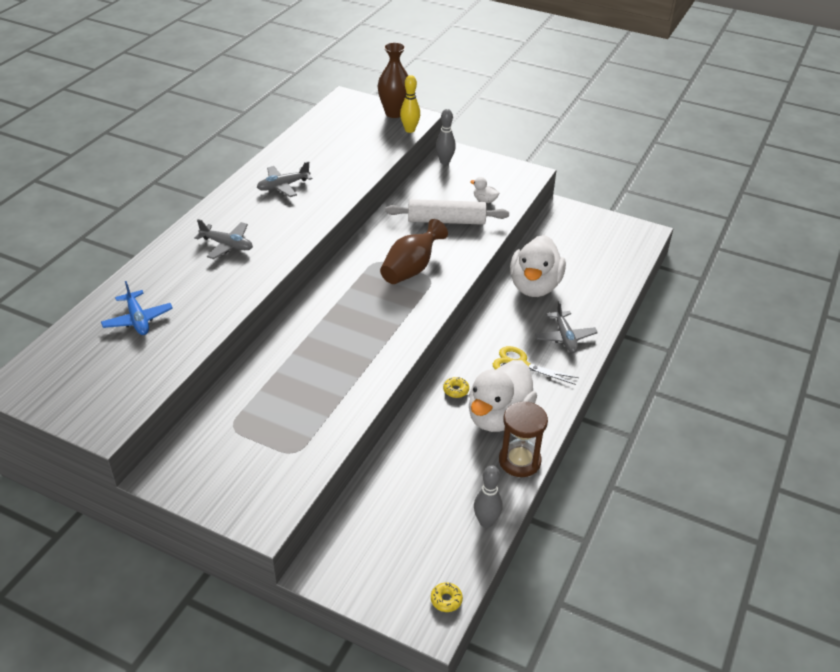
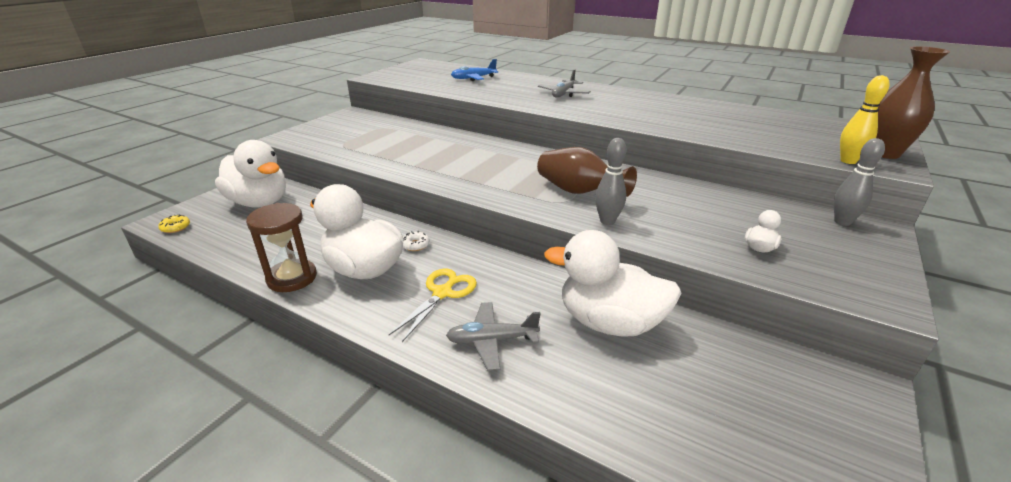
camera: 95 degrees right, 10 degrees down
(283, 186) = (664, 108): grey plane -> none
(379, 542) = (259, 202): none -> white duck
(446, 221) = (687, 216): white rolling pin -> none
(456, 390) = (415, 245): yellow donut -> white donut
(486, 522) = (233, 251): grey bowling pin -> grey bowling pin (607, 221)

